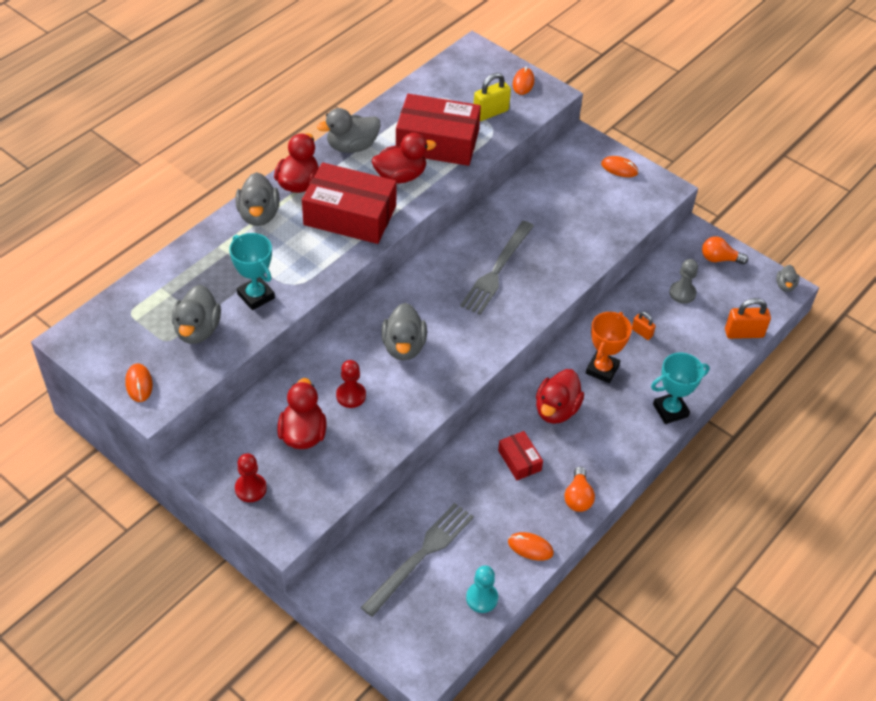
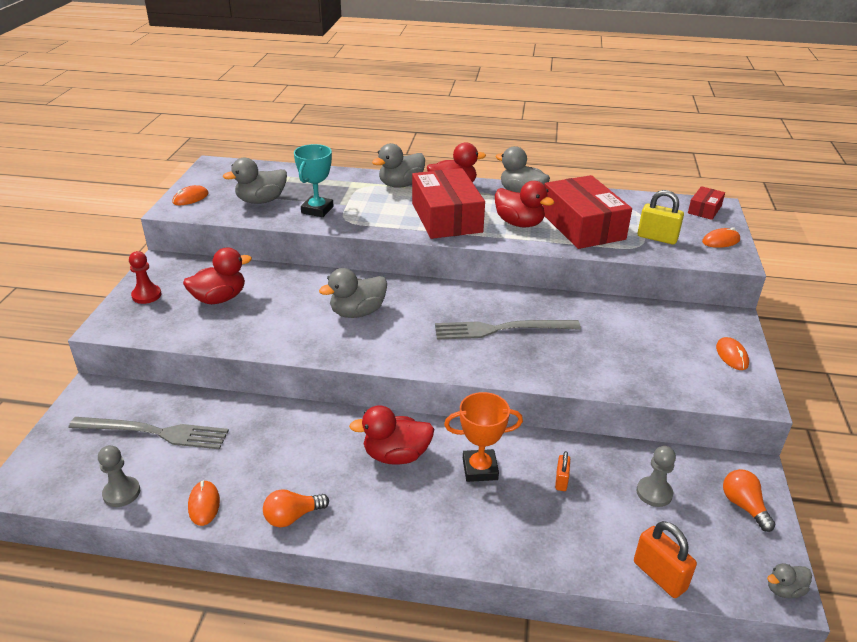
camera: 60 degrees right, 15 degrees down
(351, 395) = (279, 306): red pawn -> none
(482, 598) = (121, 493): turquoise pawn -> grey pawn
(519, 460) = (311, 453): red box -> red box (704, 209)
(670, 410) = (475, 549): turquoise trophy -> none

